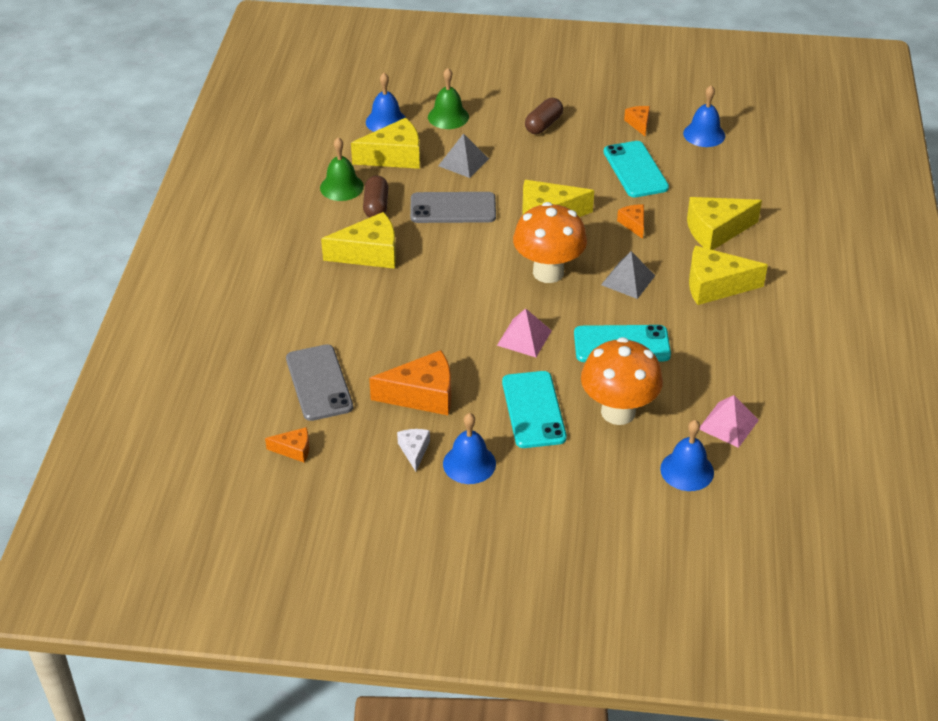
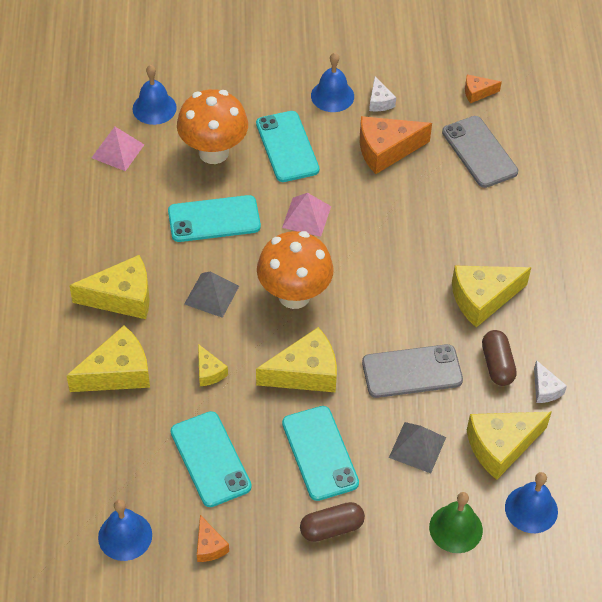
camera: 170 degrees right, 10 degrees up
(341, 187) = (545, 389): green bell -> white cheese
(543, 125) = (331, 528): brown capsule -> brown capsule turned 45 degrees clockwise
(544, 165) = (320, 453): none -> turquoise phone
(633, 224) = (209, 372): orange cheese -> yellow cheese

